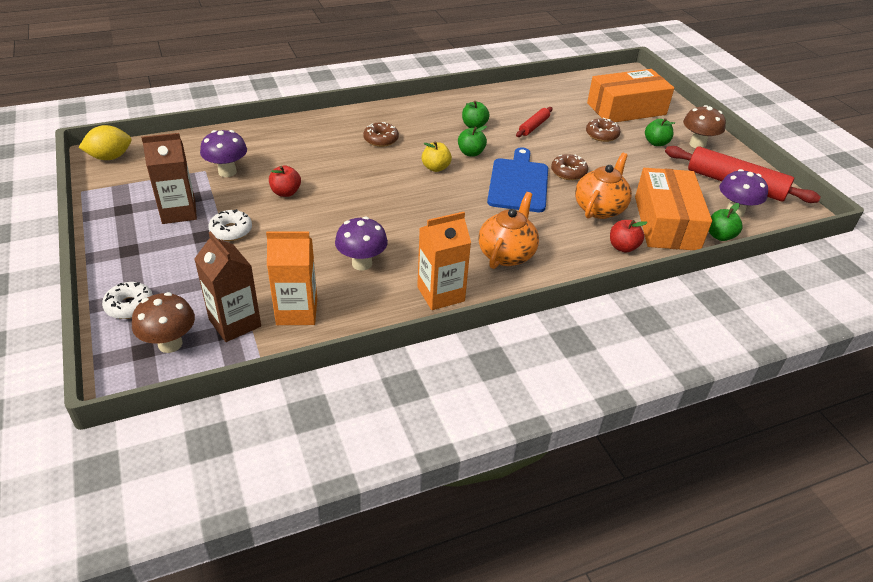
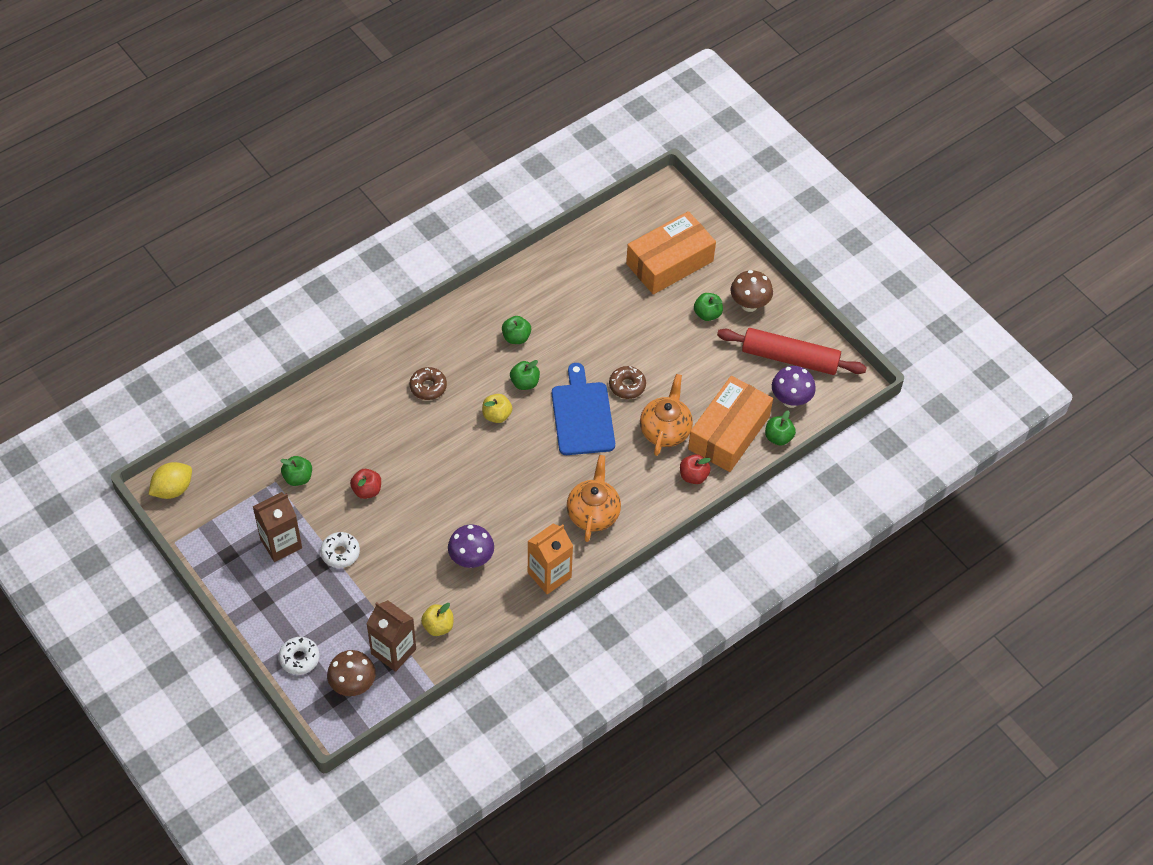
camera: 15 degrees left, 15 degrees up
(227, 172) = (298, 478): purple mushroom -> green apple
(297, 312) = (438, 626): orange carton -> yellow apple
(534, 126) = (578, 321): red rolling pin -> none
(602, 135) = (650, 316): brown donut -> none
(666, 223) = (729, 433): orange box -> orange box turned 45 degrees clockwise

